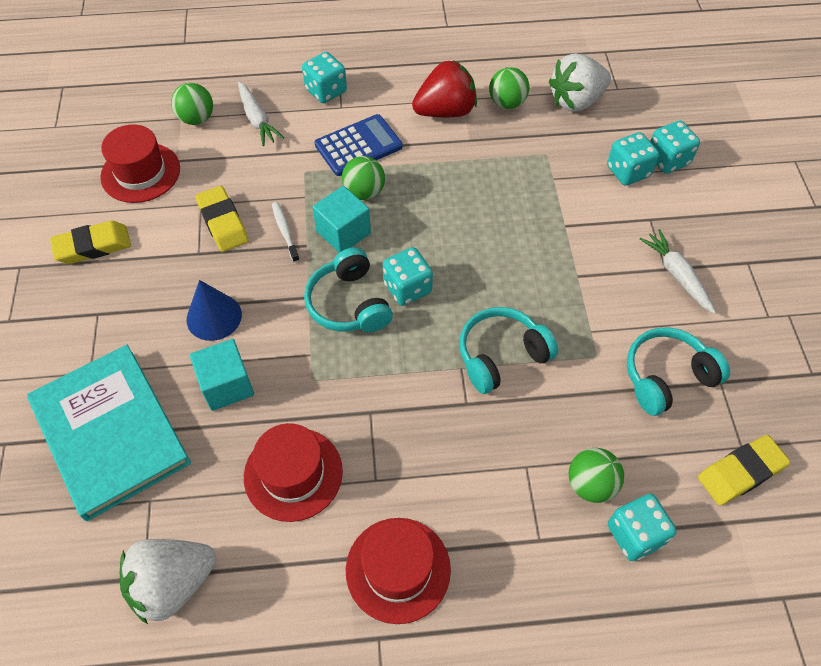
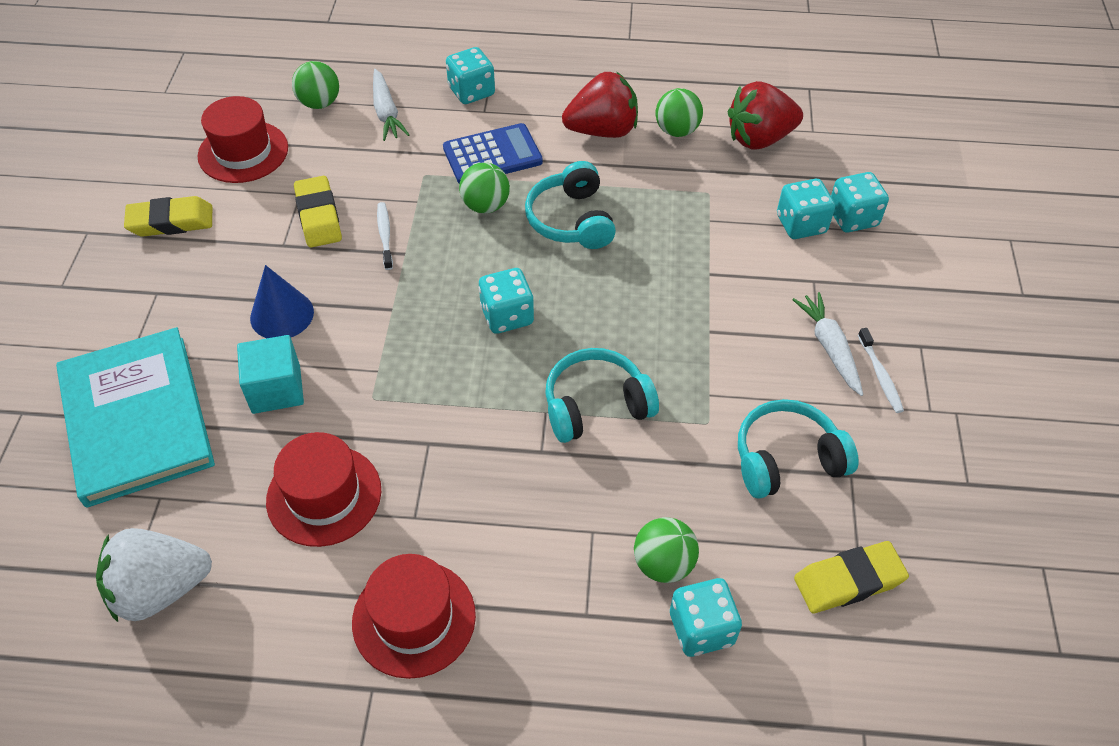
camera: 10 degrees right, 5 degrees down
(343, 232) = (450, 245): turquoise cube -> none
(349, 303) = (435, 323): turquoise headphones -> turquoise headphones (571, 220)
(576, 101) = (759, 138): white strawberry -> red strawberry
(722, 293) = (880, 375): none -> white toothbrush

